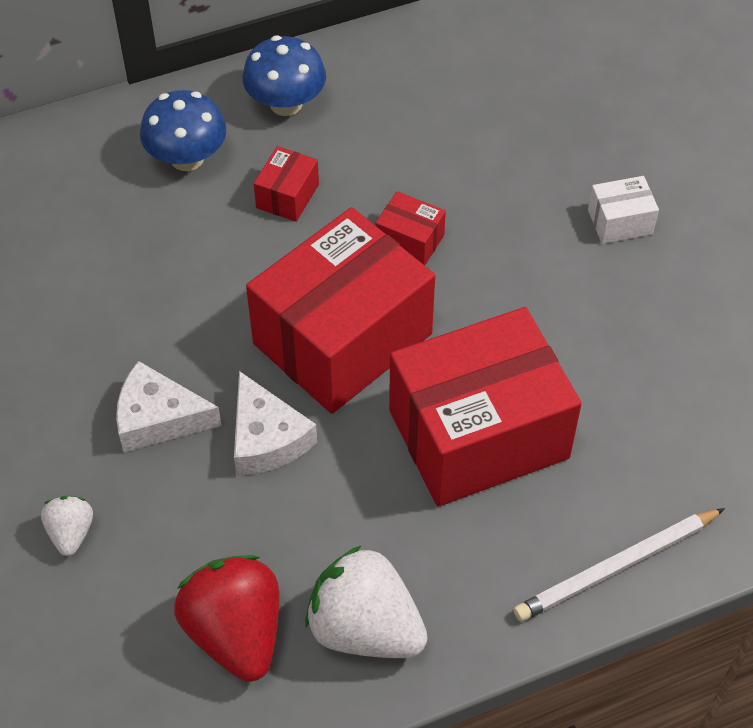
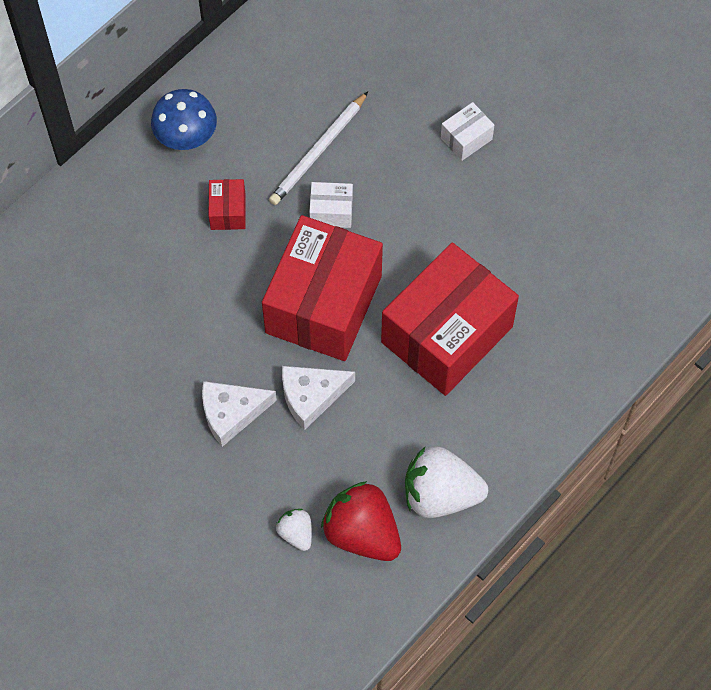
camera: 25 degrees left, 10 degrees up
(71, 533) = (219, 516): white strawberry -> white strawberry (296, 533)
(187, 158) = (139, 210): blue mushroom -> none
(266, 438) = (311, 396): white cheese -> white cheese turned 120 degrees clockwise
(409, 241) = (331, 212): red box -> white box
(616, 567) = (574, 387): white pencil -> white pencil (318, 151)

